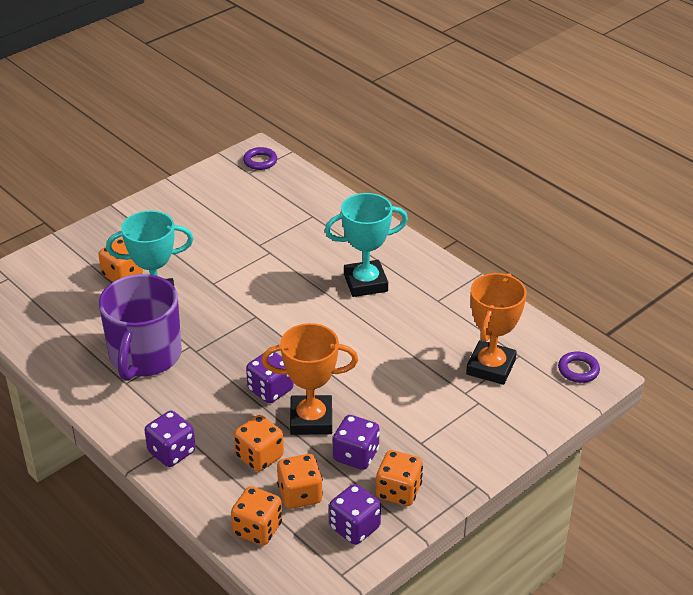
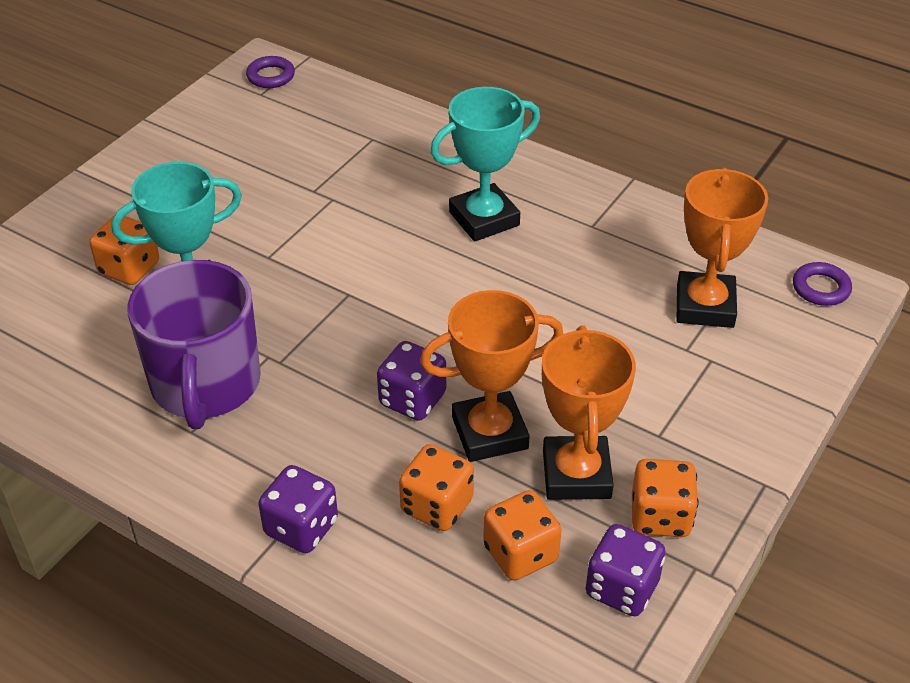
camera: 15 degrees left, 5 degrees up
(257, 529) = (479, 624): orange dice -> none
(356, 455) = (576, 474): purple dice -> orange trophy

